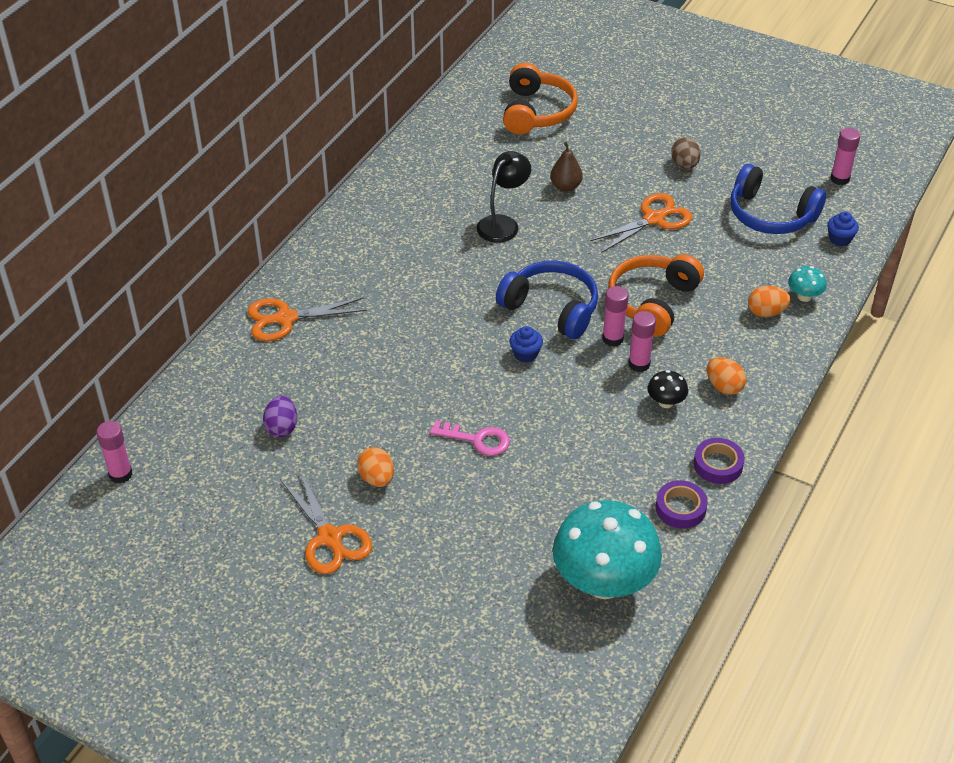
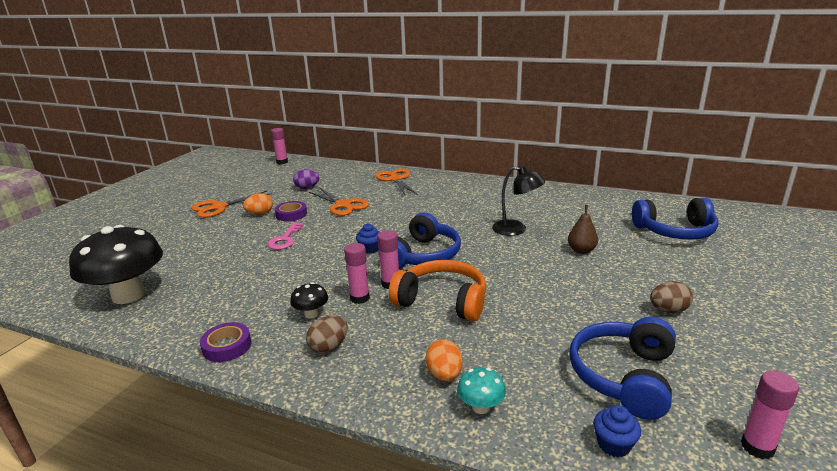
camera: 85 degrees right, 20 degrees down
(537, 112) = (675, 231): orange headphones -> blue headphones
(604, 582) = (129, 295): turquoise mushroom -> black mushroom
(654, 219) = (565, 296): orange scissors -> orange scissors (343, 205)
(680, 508) = (184, 327): purple tape -> purple tape (291, 214)
(724, 386) = (329, 347): orange egg -> brown egg

